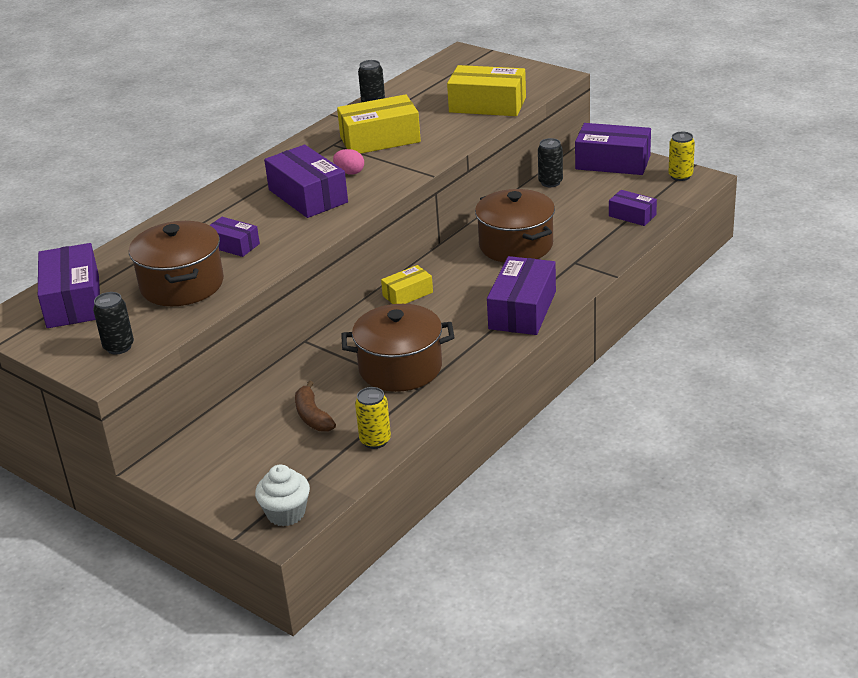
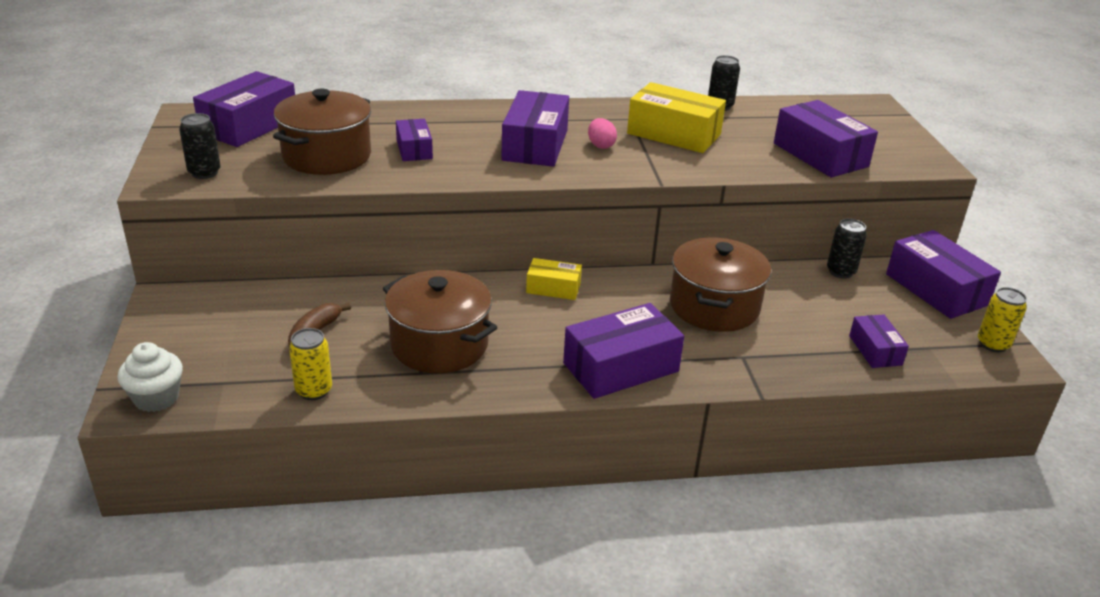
camera: 40 degrees right, 0 degrees up
(487, 105) = (820, 155): yellow box -> purple box

